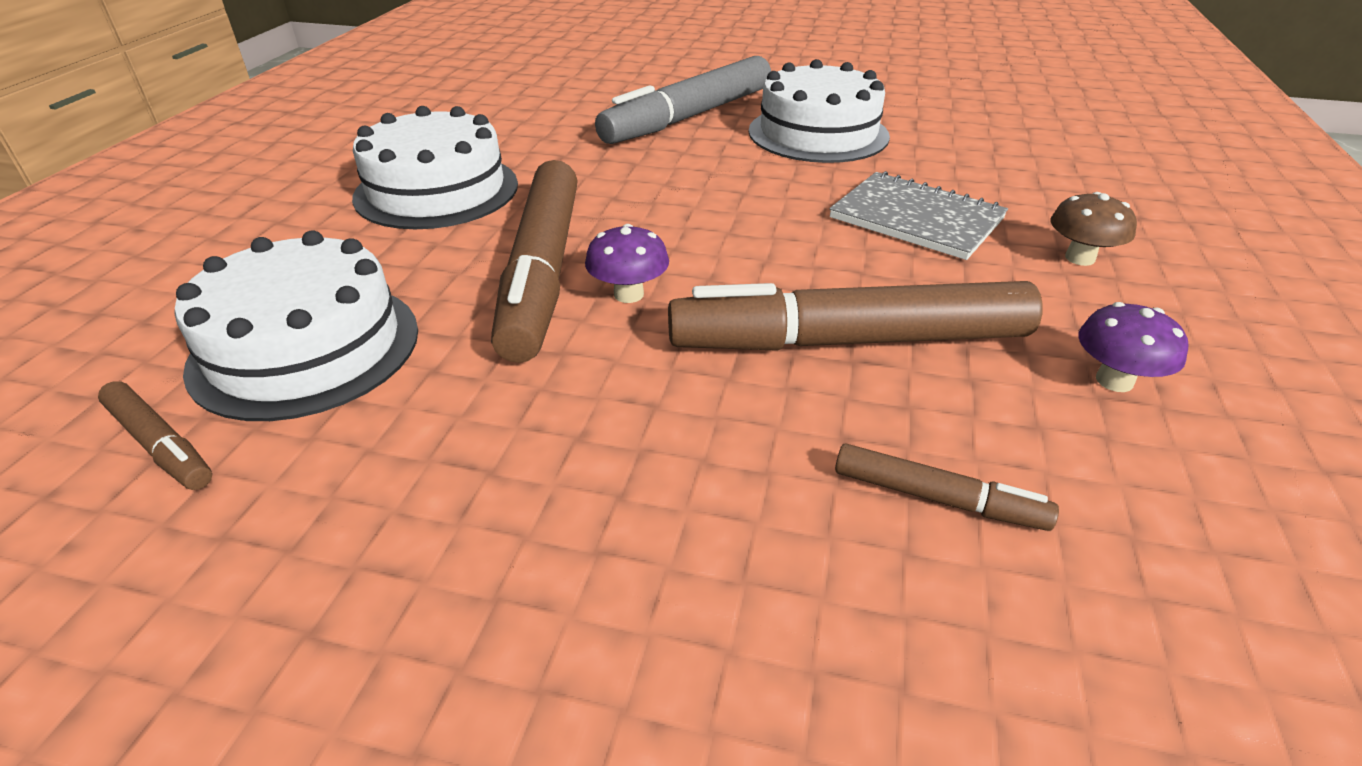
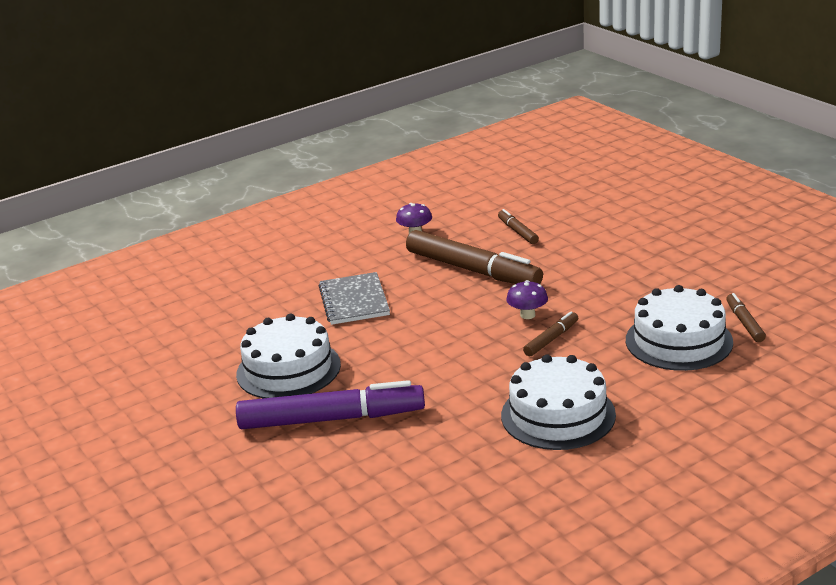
camera: 135 degrees left, 10 degrees down
(543, 270) = (551, 339): brown marker -> brown marker, size x0.46
(690, 117) = (330, 419): grey marker -> purple marker
(1080, 258) = (333, 263): brown mushroom -> none

